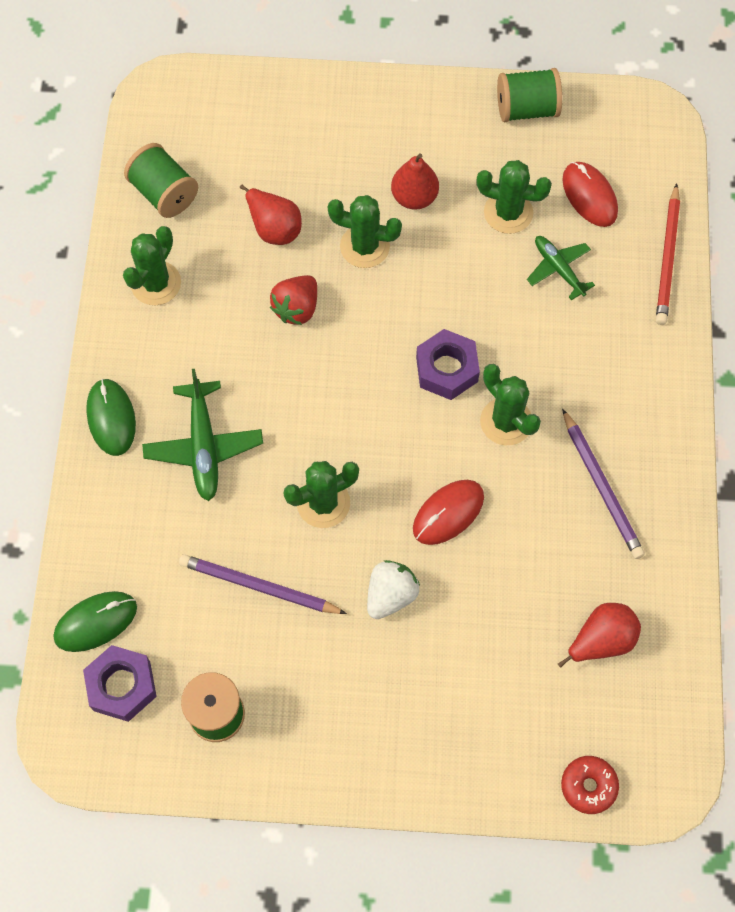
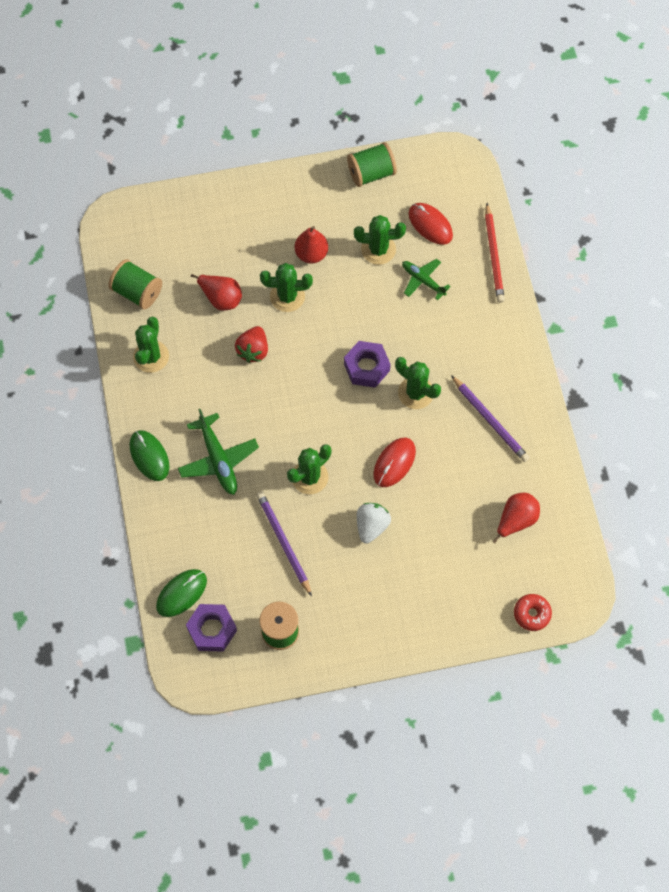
camera: 15 degrees left, 0 degrees up
(259, 587) = (283, 543): purple pencil -> purple pencil turned 60 degrees clockwise

